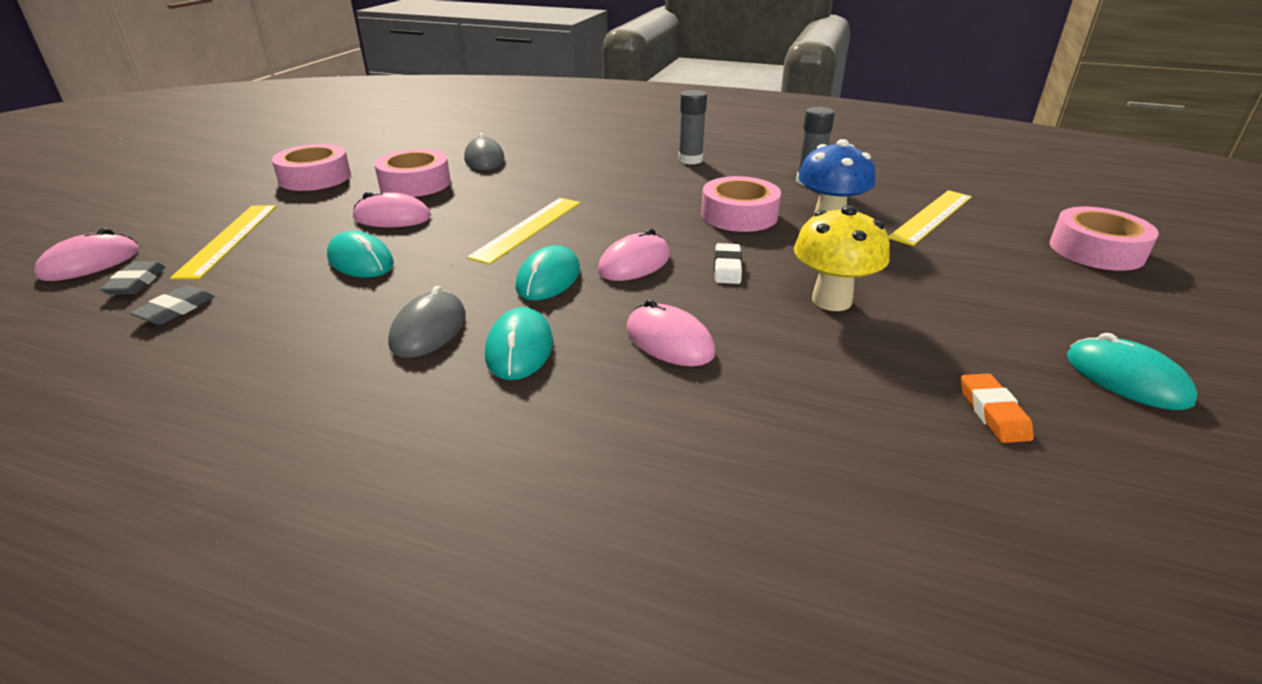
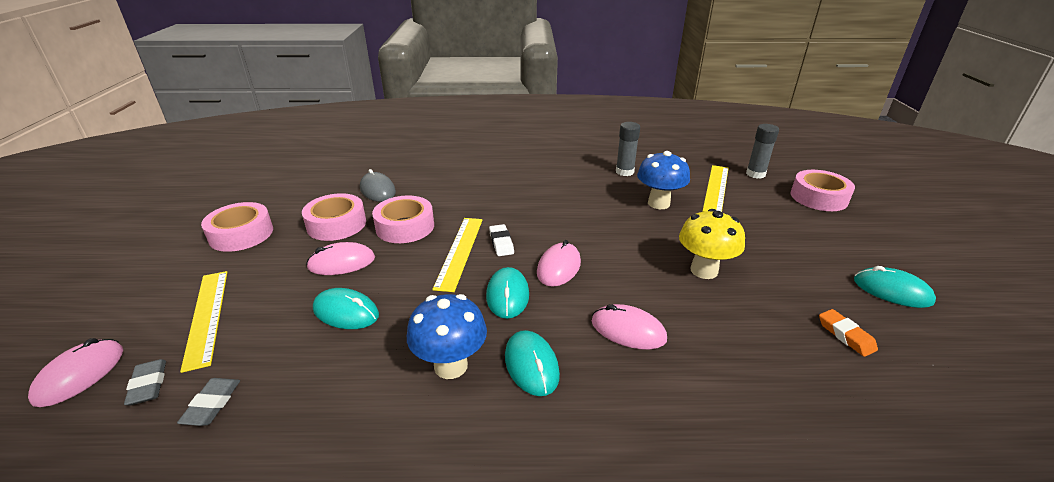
camera: 20 degrees left, 0 degrees up
(428, 329) = (451, 366): grey mouse -> blue mushroom
(690, 160) = (534, 165): grey glue stick -> grey glue stick (755, 174)
(727, 268) = (623, 258): white eraser -> white eraser (501, 243)
(739, 215) = (599, 210): pink tape -> pink tape (405, 227)

